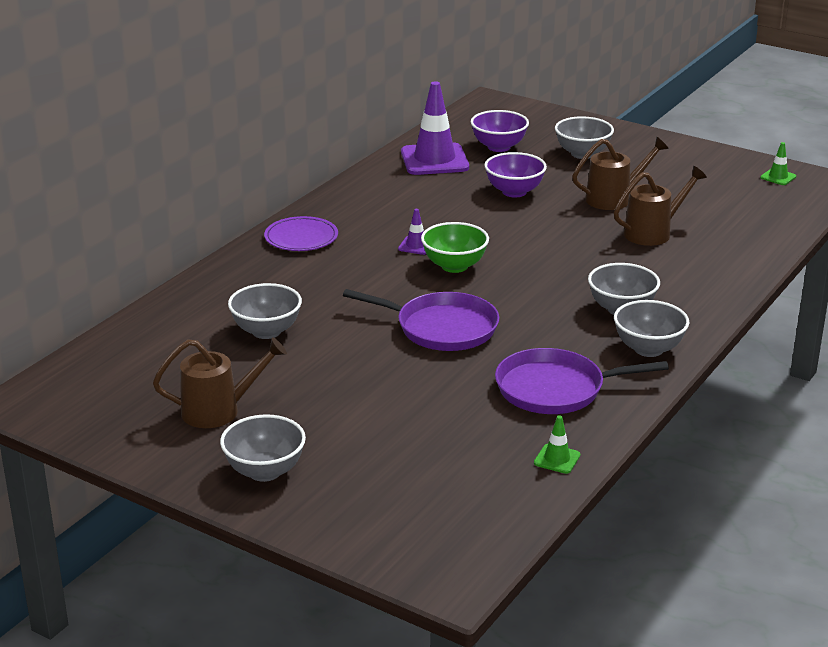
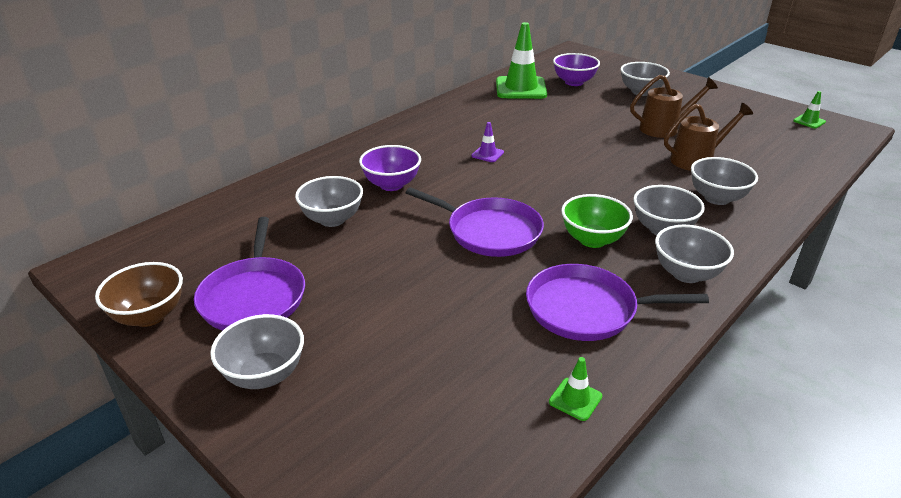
camera: 10 degrees right, 5 degrees up
(121, 437) = (149, 316): none -> brown bowl
(219, 411) = (254, 297): brown watering can -> purple pan
(301, 238) = (395, 140): purple plate -> none
(434, 160) = (521, 88): purple traffic cone -> green traffic cone
(454, 266) = (515, 174): green bowl -> green bowl (592, 240)
(514, 192) = (580, 117): purple bowl -> purple bowl (391, 184)
(676, 273) = (717, 198): none -> grey bowl

